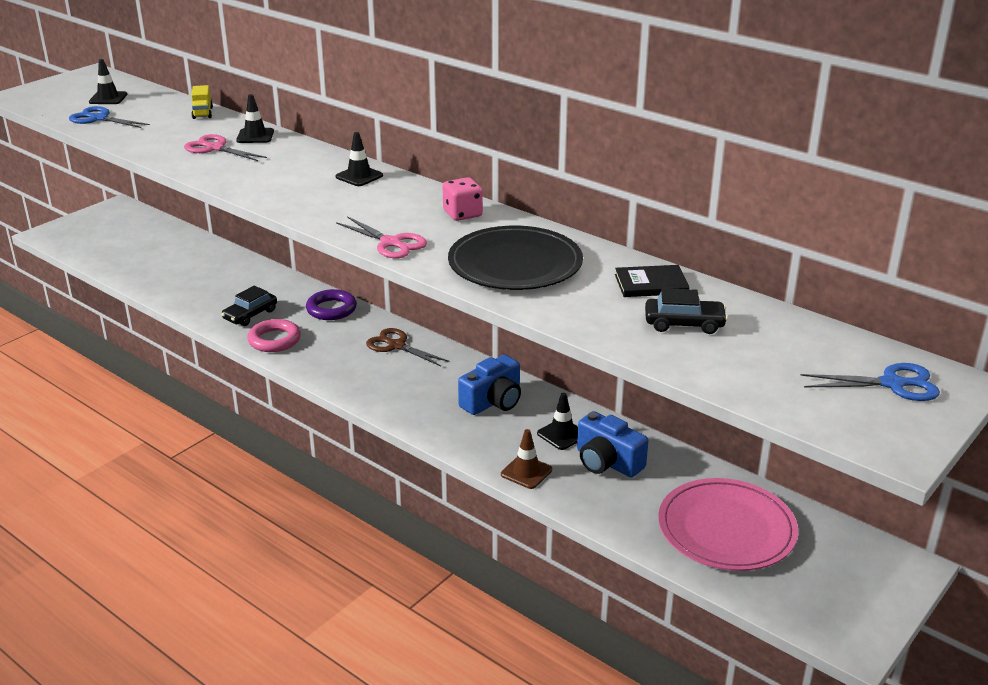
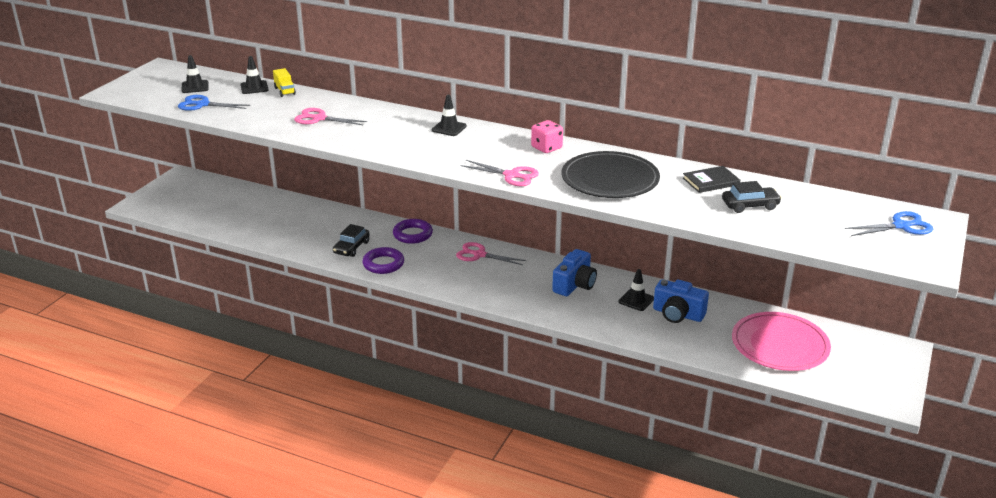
camera: 15 degrees left, 0 degrees up
(255, 136) = (343, 105): black traffic cone -> black traffic cone (254, 87)
(274, 340) = (383, 264): pink ring -> purple ring
(396, 345) = (479, 255): brown scissors -> pink scissors
(526, 472) = (626, 330): brown traffic cone -> none

